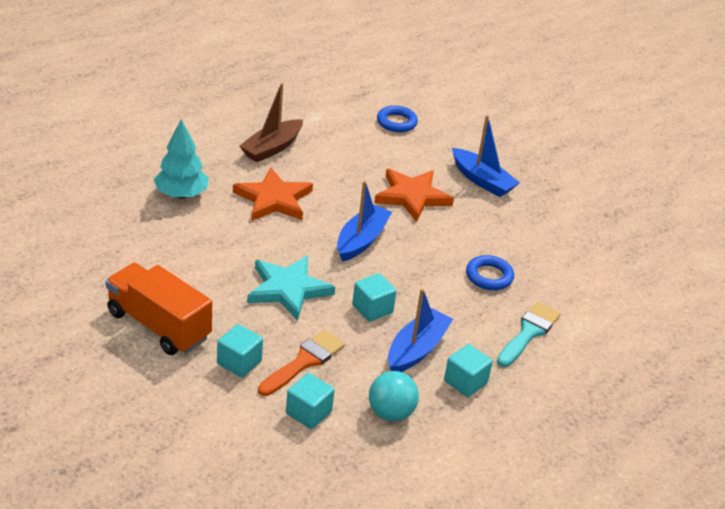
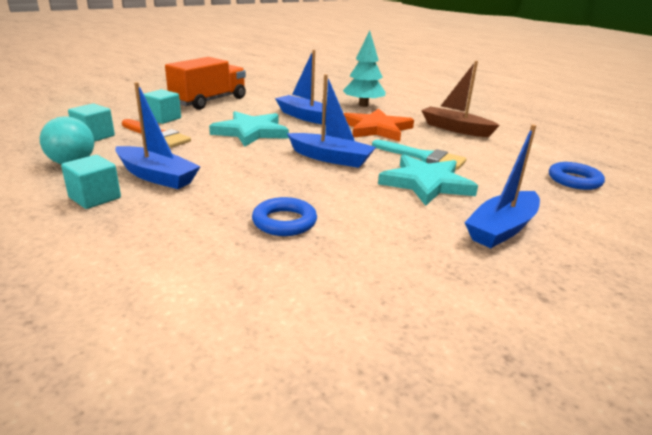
camera: 90 degrees right, 10 degrees down
(231, 245) = (305, 117): none -> blue boat
(372, 309) = (223, 160): turquoise cube -> none
(412, 196) = (426, 183): orange star -> turquoise star
(528, 333) = (167, 243): turquoise brush -> turquoise brush (422, 157)

